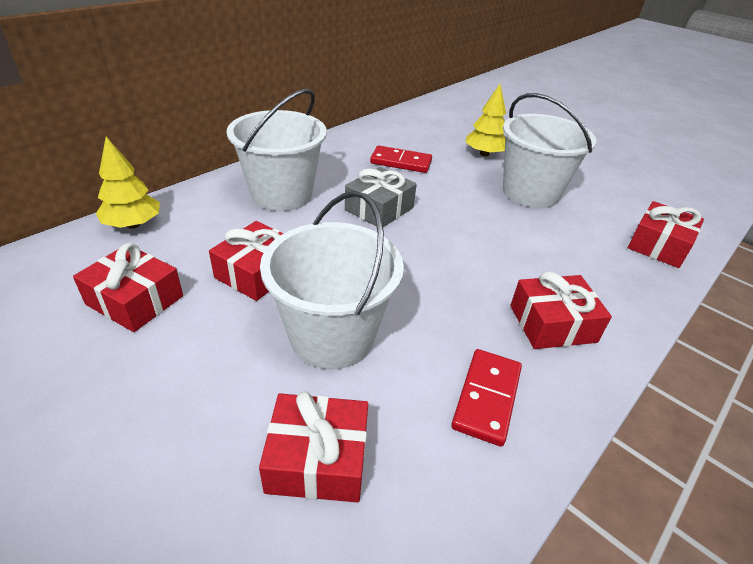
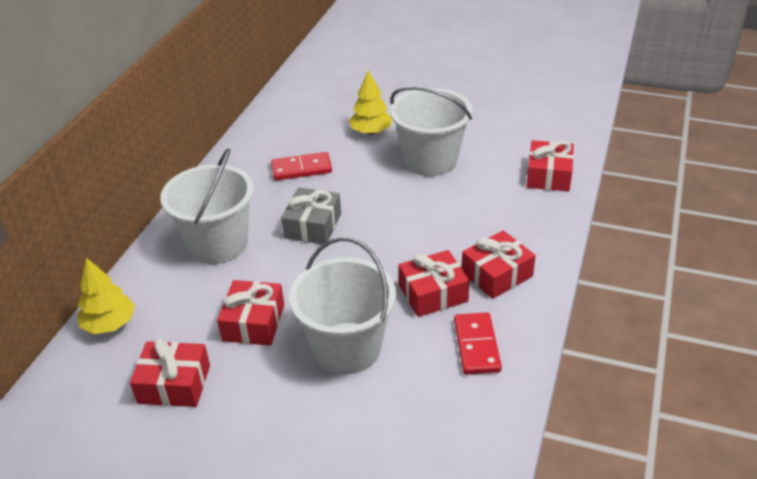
camera: 20 degrees left, 0 degrees up
(317, 459) = (391, 429): red gift -> red gift (433, 293)

